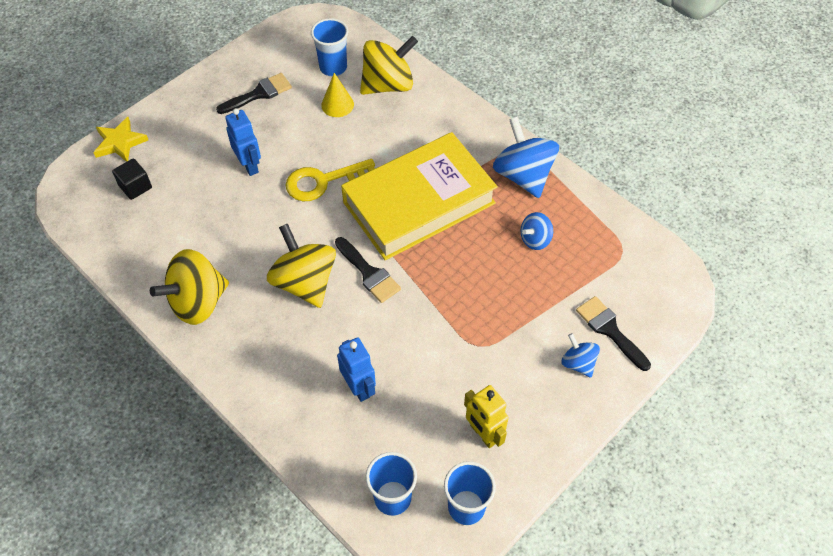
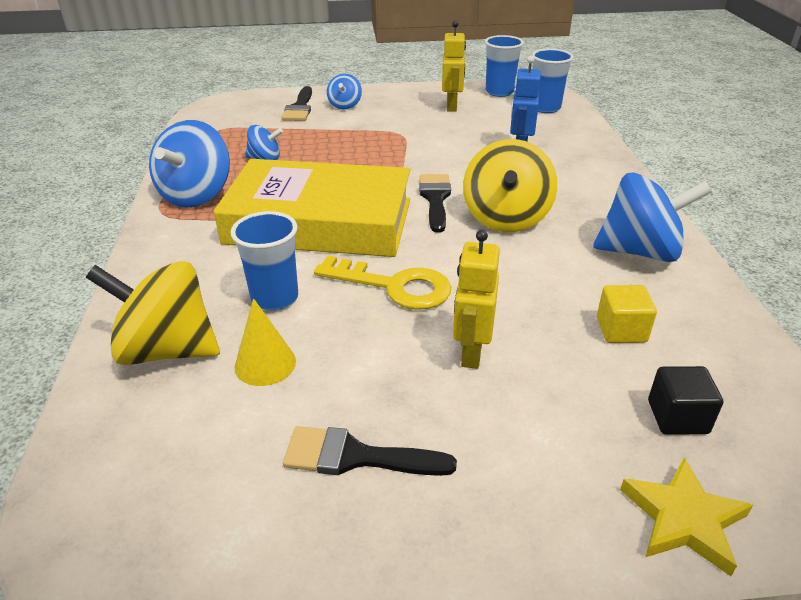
camera: 140 degrees left, 20 degrees down
(182, 224) = (621, 330): none -> yellow cube
(198, 302) = (640, 251): yellow spinning top -> blue spinning top
(249, 165) = (471, 352): blue robot -> yellow robot
(333, 67) = (194, 426): blue cup -> blue cup (275, 298)

